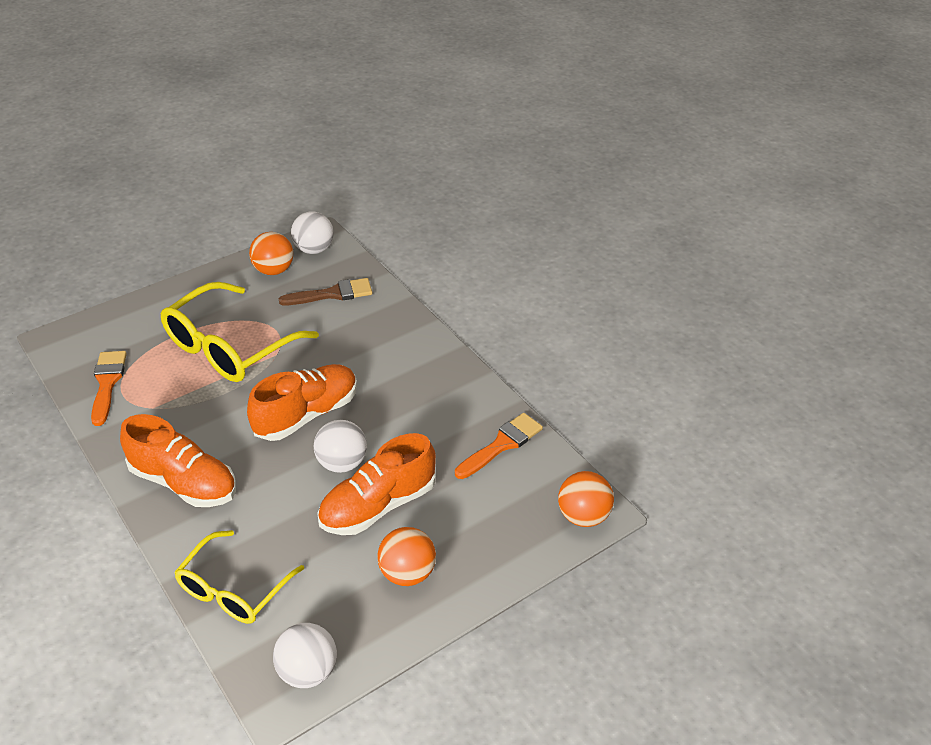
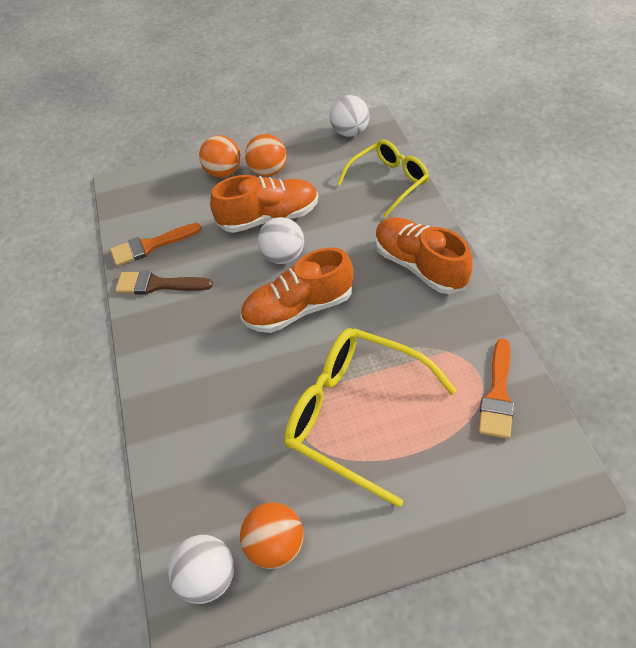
camera: 155 degrees left, 10 degrees up
(230, 346) = (356, 415): yellow glasses -> yellow glasses turned 120 degrees counterclockwise
(332, 294) = (217, 473): brown brush -> brown brush (158, 284)
(583, 516) = (132, 184): orange ball -> orange ball (223, 172)

